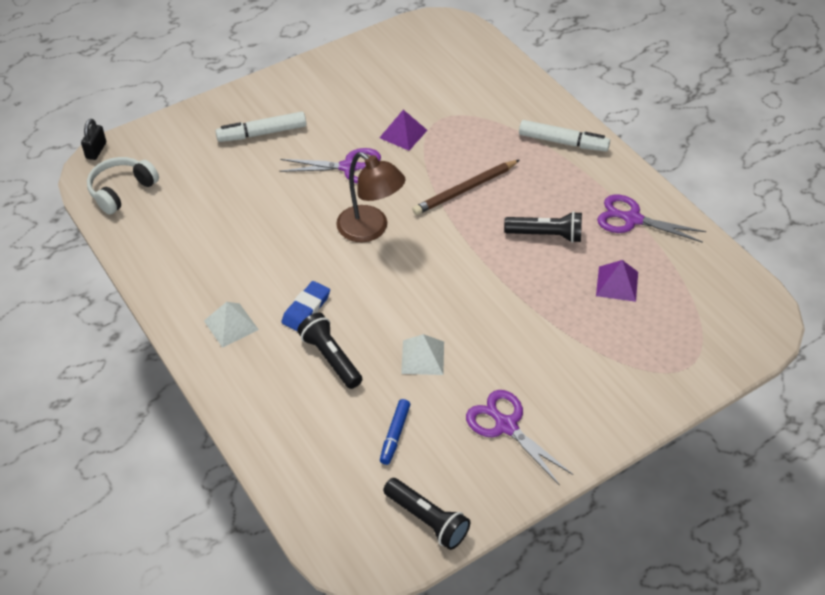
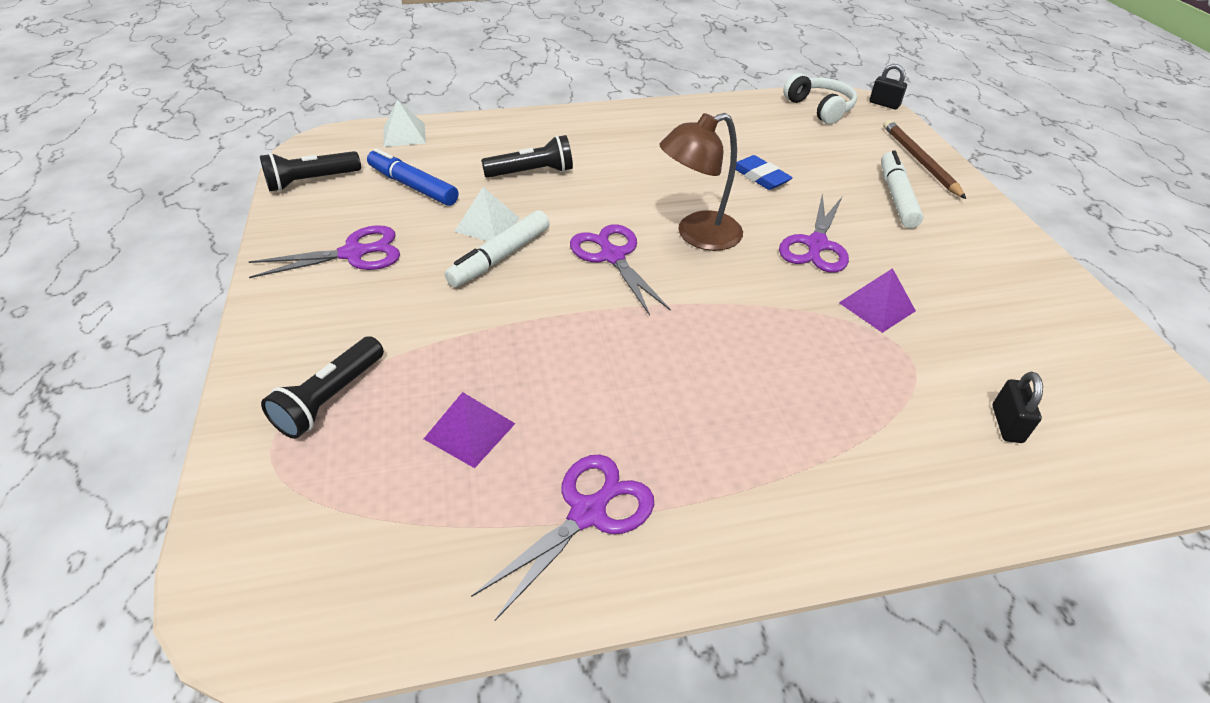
camera: 110 degrees right, 5 degrees down
(231, 325) = (611, 132): white pyramid -> white pyramid (404, 135)
(306, 309) = (604, 172): blue eraser -> blue eraser (760, 177)
(395, 435) = (413, 186): blue marker -> blue marker, size x1.52
(422, 269) = (612, 256): none -> purple scissors
(465, 189) = (739, 333): brown pencil -> brown pencil (920, 161)
(474, 82) = (1006, 424): none -> black padlock
(546, 235) = (609, 386): black flashlight -> black flashlight (330, 398)
(563, 142) = (819, 491): white marker -> white marker (500, 257)

